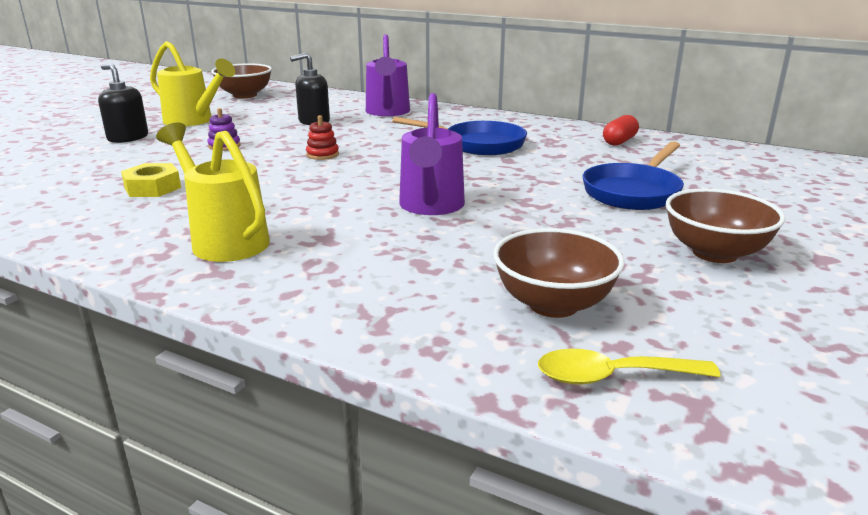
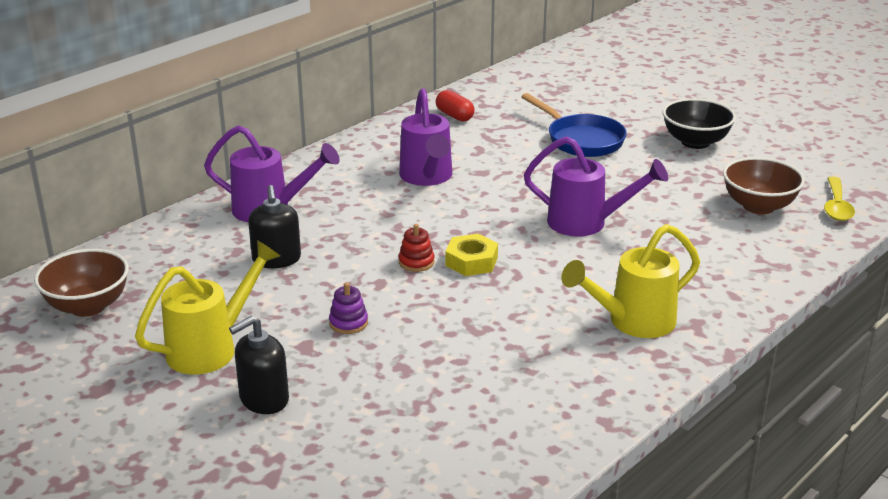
camera: 75 degrees left, 5 degrees up
(153, 187) = (481, 367): yellow nut -> yellow nut (471, 261)
(478, 144) = (427, 178): blue pan -> purple watering can
(715, 253) = (695, 142): brown bowl -> black bowl

